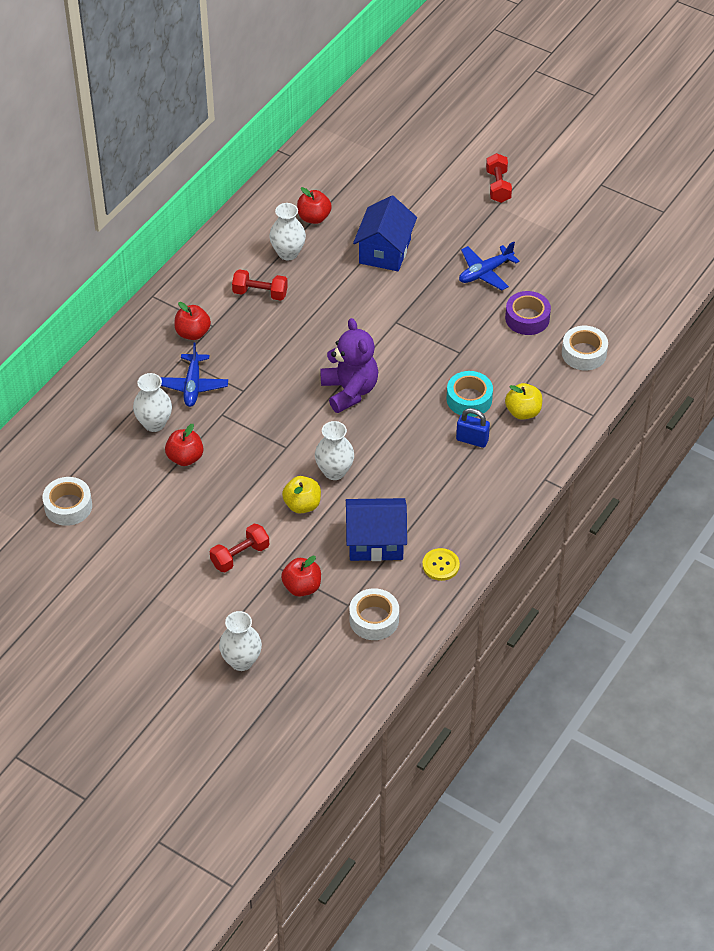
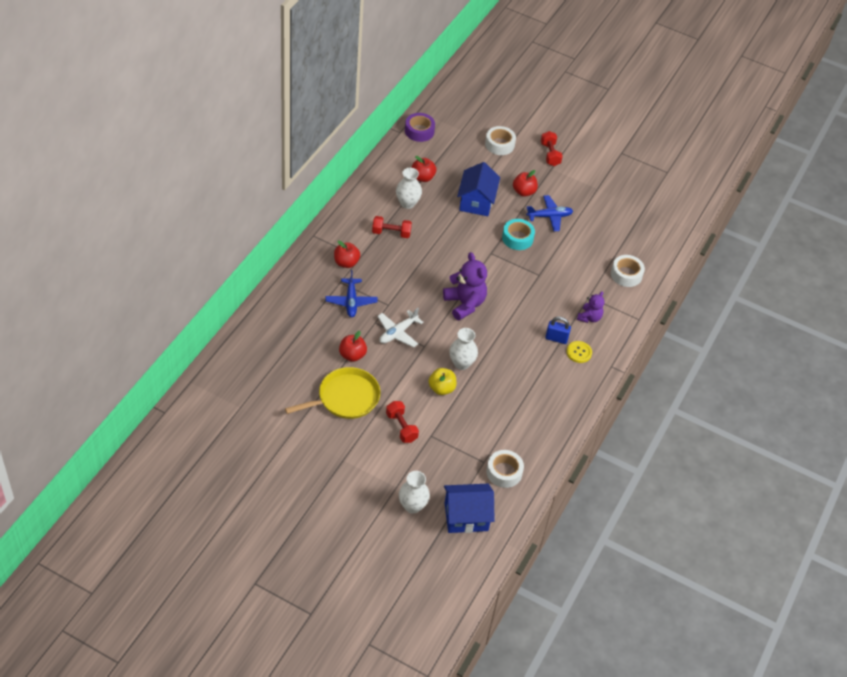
camera: 10 degrees left, 0 degrees up
(68, 506) = (271, 393): white tape -> white tape (499, 144)
(154, 423) = (326, 330): white vase -> none
(168, 515) = (345, 398): none -> yellow pan
(240, 556) = (401, 427): red dumbbell -> red dumbbell turned 75 degrees counterclockwise
(252, 428) = (398, 332): none -> white plane
(302, 587) = (449, 449): red apple -> red apple (524, 192)
(375, 542) = (498, 414): blue house -> blue house (466, 516)
(440, 565) = (546, 431): yellow button -> yellow button (579, 352)
(469, 399) = (550, 309): turquoise tape -> turquoise tape (517, 238)
(485, 272) = (549, 216): blue plane -> blue plane turned 150 degrees counterclockwise
(523, 412) = (589, 317): yellow apple -> purple teddy bear
(527, 318) = (583, 249): purple tape -> purple tape (419, 131)

